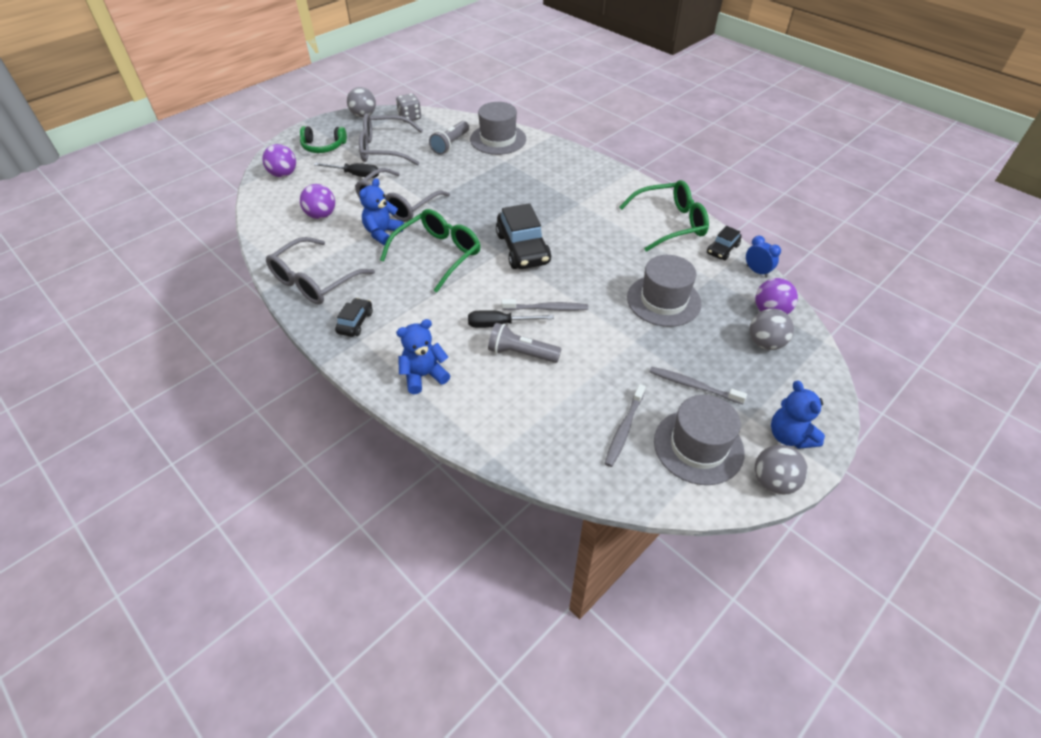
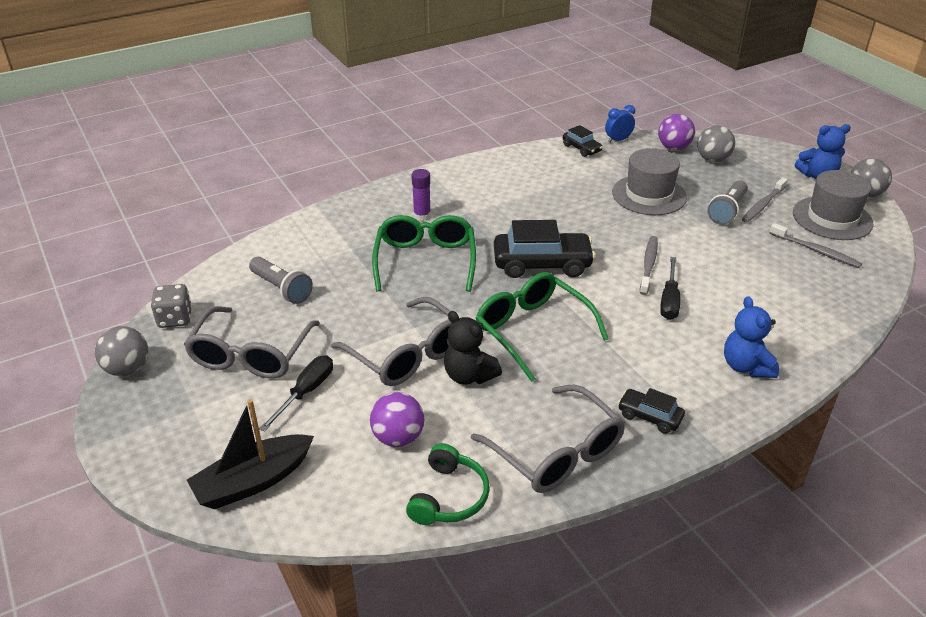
camera: 75 degrees left, 10 degrees down
(283, 174) = (253, 481): purple ball -> black boat
(323, 146) = (195, 425): green headphones -> green headphones (449, 496)
(382, 233) = (469, 375): blue teddy bear -> black teddy bear
(498, 139) = (296, 246): grey hat -> none
(521, 353) = (715, 293): grey flashlight -> grey flashlight (727, 211)
(561, 181) = (422, 216): none -> purple glue stick
(670, 223) = (530, 165): green glasses -> green glasses (425, 260)

